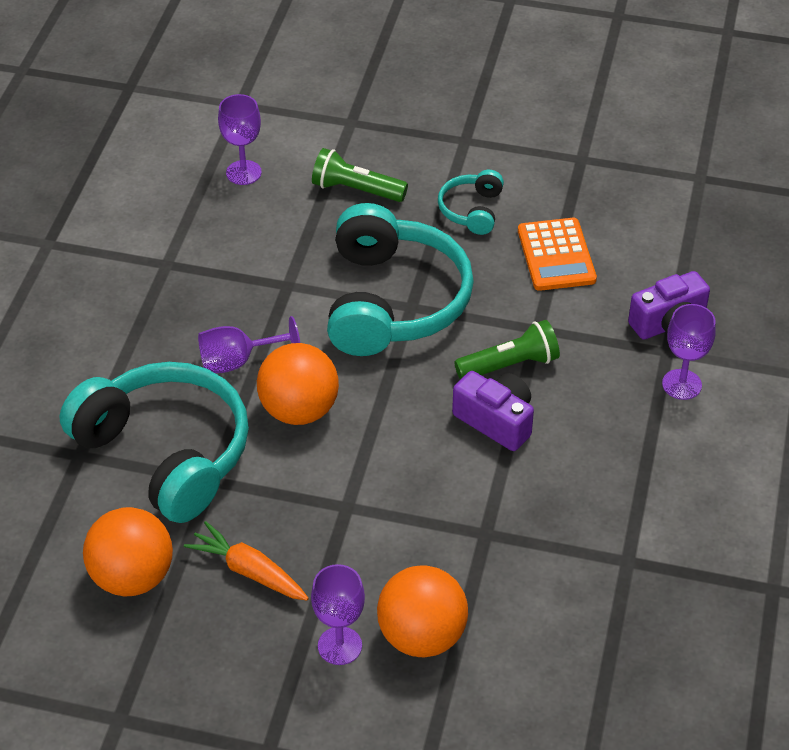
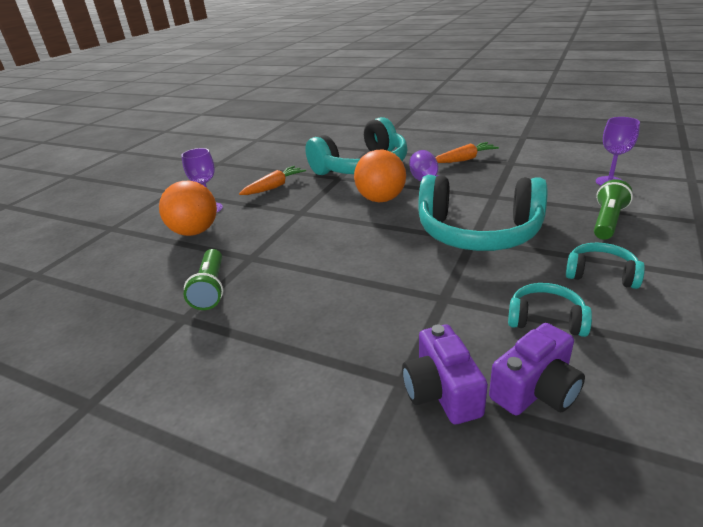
camera: 105 degrees right, 15 degrees down
(132, 577) = (289, 163): orange ball -> none
(145, 316) = (465, 159): none -> orange carrot
(496, 421) = (346, 268): purple camera -> purple camera (535, 390)
(510, 365) = (403, 279): green flashlight -> green flashlight (211, 289)
(556, 255) = (546, 319): orange calculator -> turquoise headphones
(681, 384) = (353, 385): purple goblet -> none

